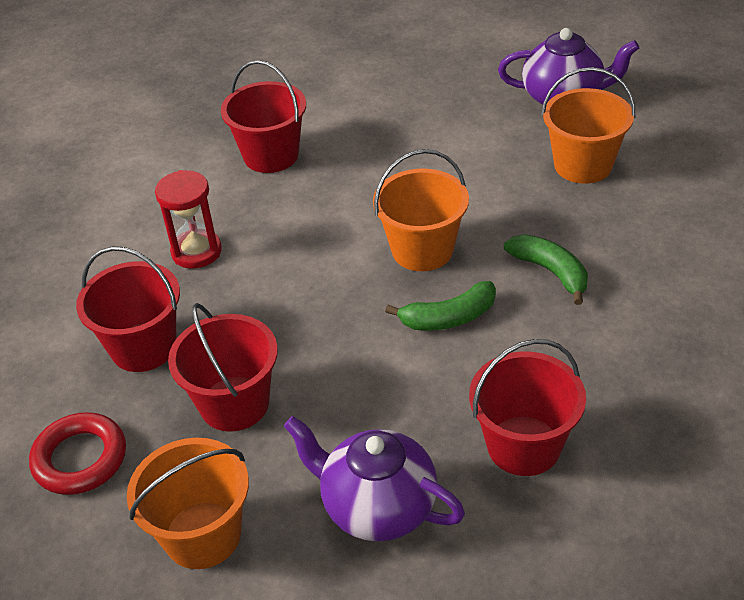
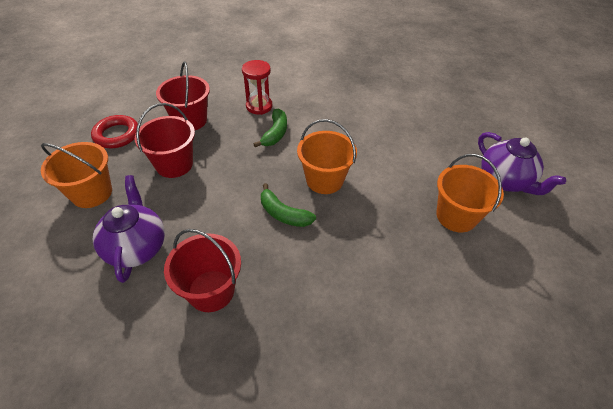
camera: 50 degrees right, 5 degrees up
(271, 155) = (342, 97): red bucket -> none
(550, 272) = (353, 242): green banana -> green banana (275, 133)

